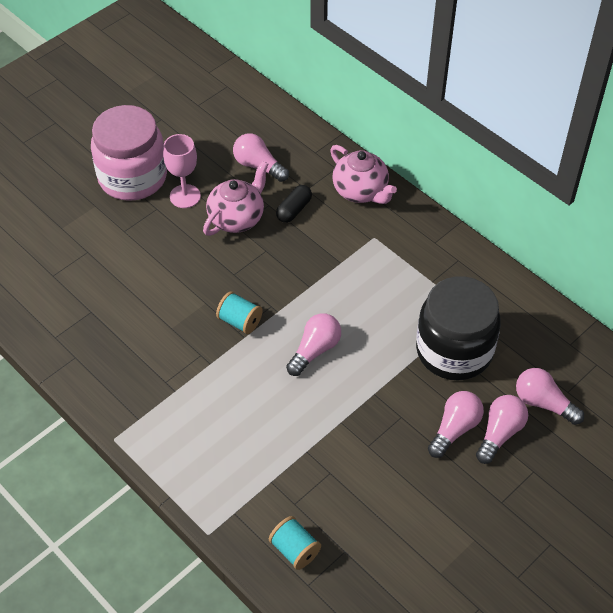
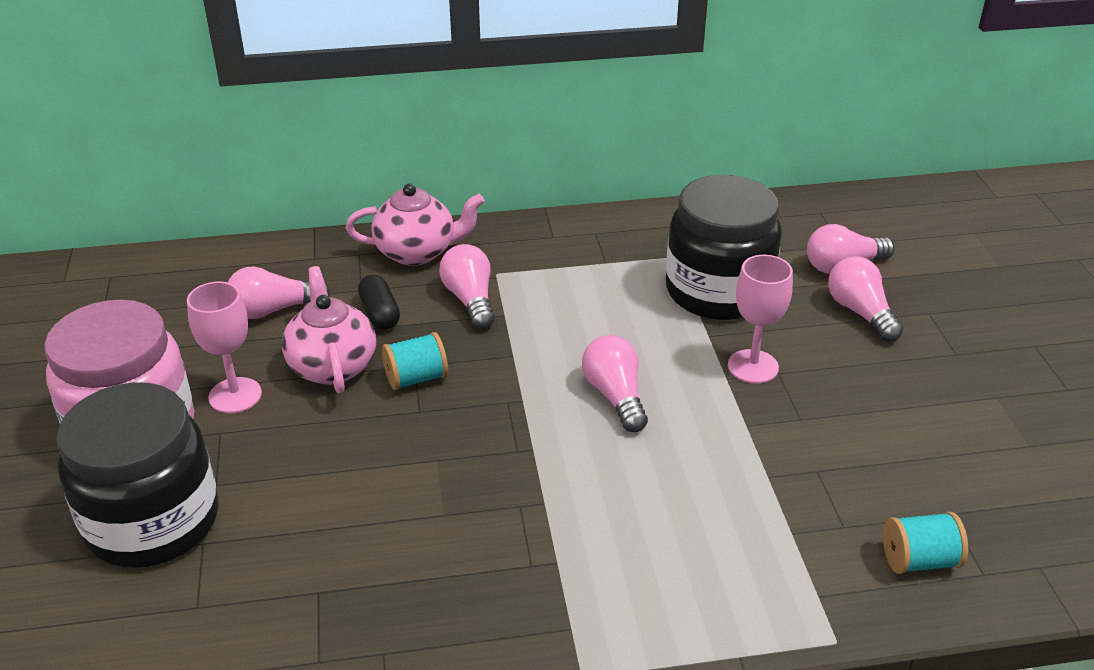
camera: 55 degrees left, 15 degrees down
(86, 225) = (152, 522): none -> black jar
(240, 321) = (502, 441): turquoise spool -> turquoise spool (416, 378)
(396, 401) = (753, 366): none -> pink goblet
(455, 429) = (829, 341): pink light bulb -> pink light bulb (470, 300)

